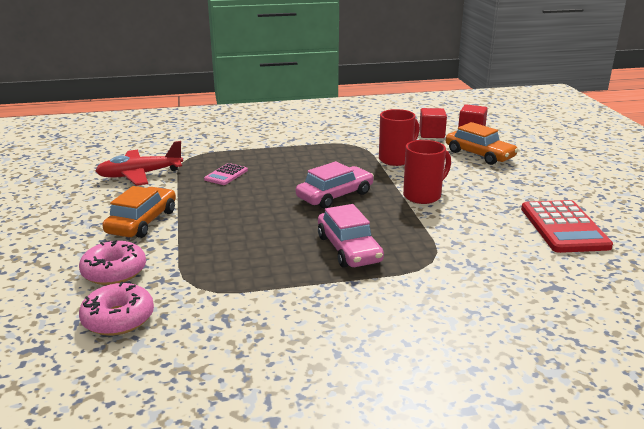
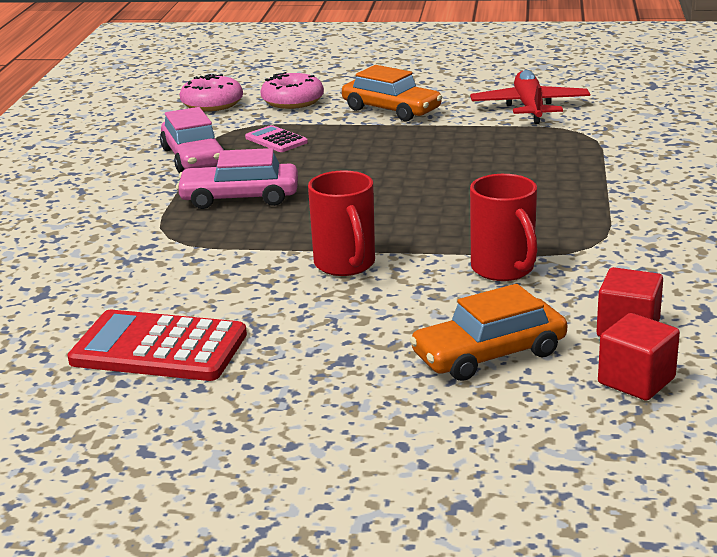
camera: 110 degrees right, 0 degrees up
(226, 175) = (503, 150): pink calculator -> pink calculator (276, 140)
(335, 195) = (390, 207): pink car -> pink car (193, 158)

